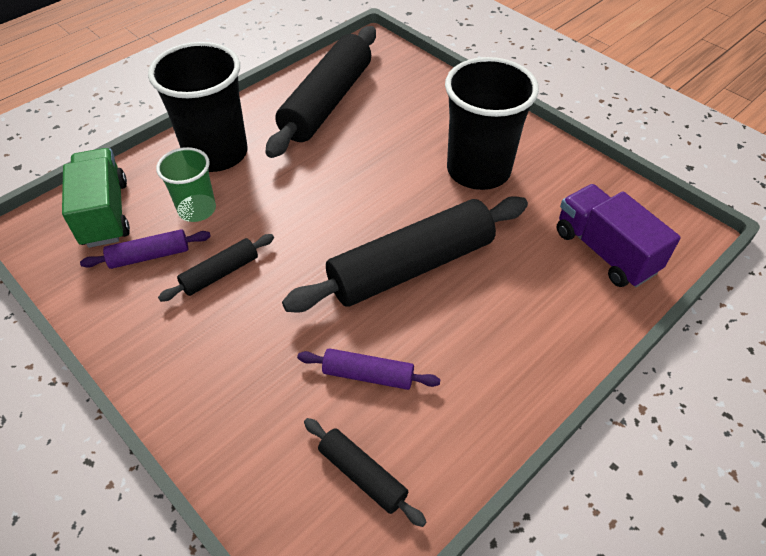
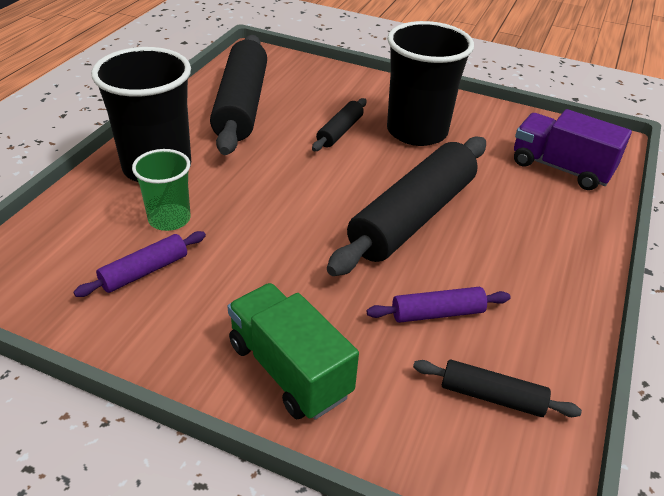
camera: 25 degrees left, 10 degrees down
(105, 213) = (66, 245): green truck -> green truck (289, 369)
(220, 273) = (233, 268): black rolling pin -> black rolling pin (340, 131)

